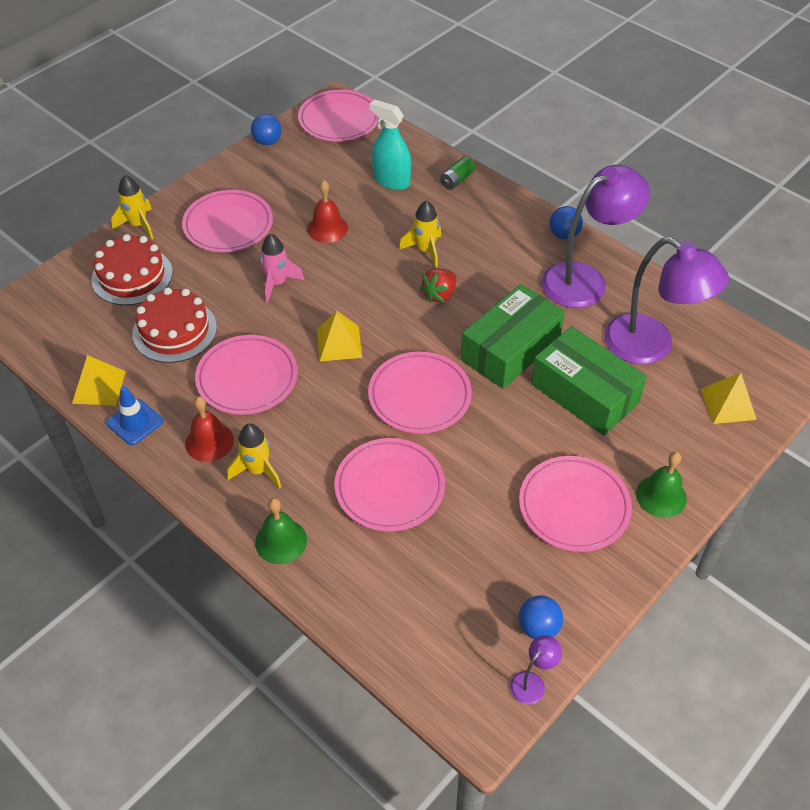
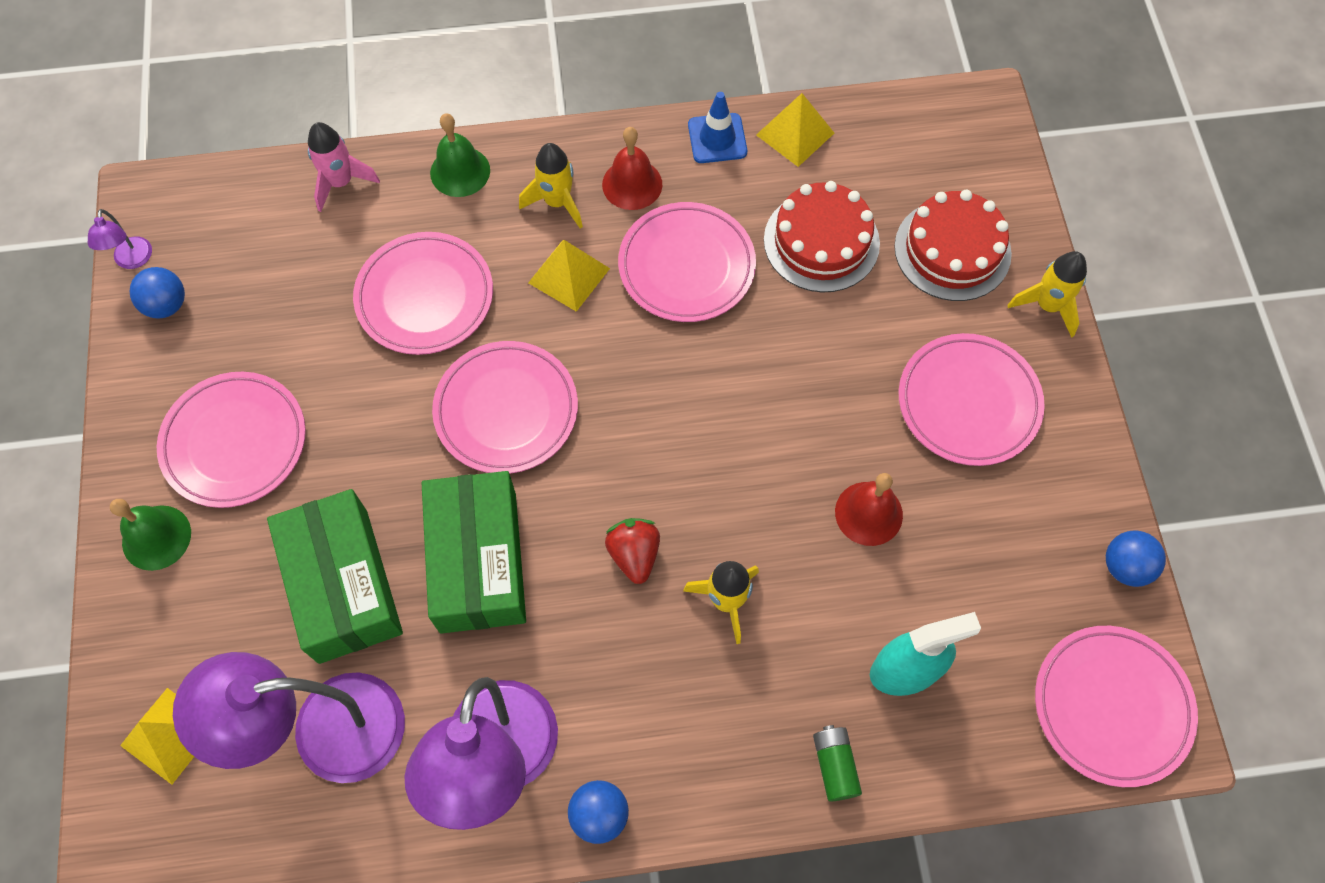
camera: 130 degrees right, 15 degrees up
(277, 283) = (812, 388): pink rocket -> pink rocket (341, 182)
(339, 343) = (656, 387): yellow pyramid -> yellow pyramid (569, 275)
(584, 393) = (343, 585): green box -> green box turned 75 degrees clockwise

